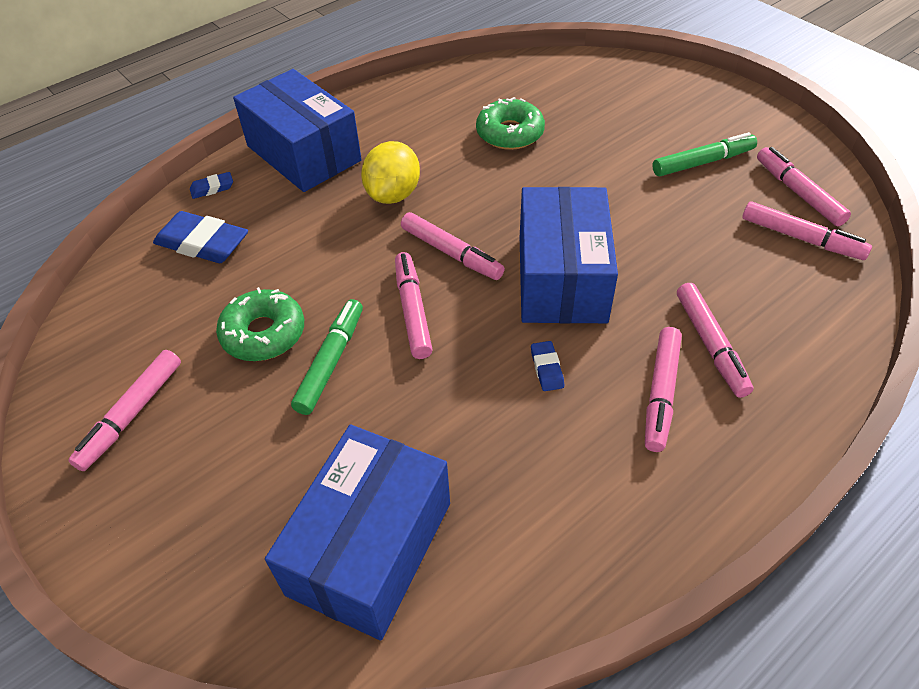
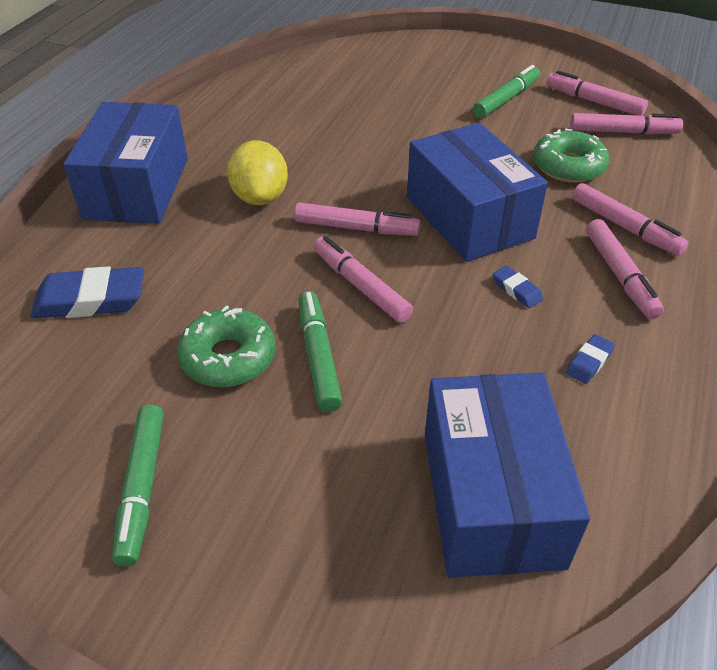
camera: 30 degrees left, 5 degrees down
(132, 414) = (142, 488): pink marker -> green marker
(212, 188) = (59, 247): blue eraser -> blue eraser (589, 362)
(303, 153) = (137, 188): blue box -> blue box turned 75 degrees clockwise
(510, 133) = (328, 119): green donut -> green donut (568, 166)

